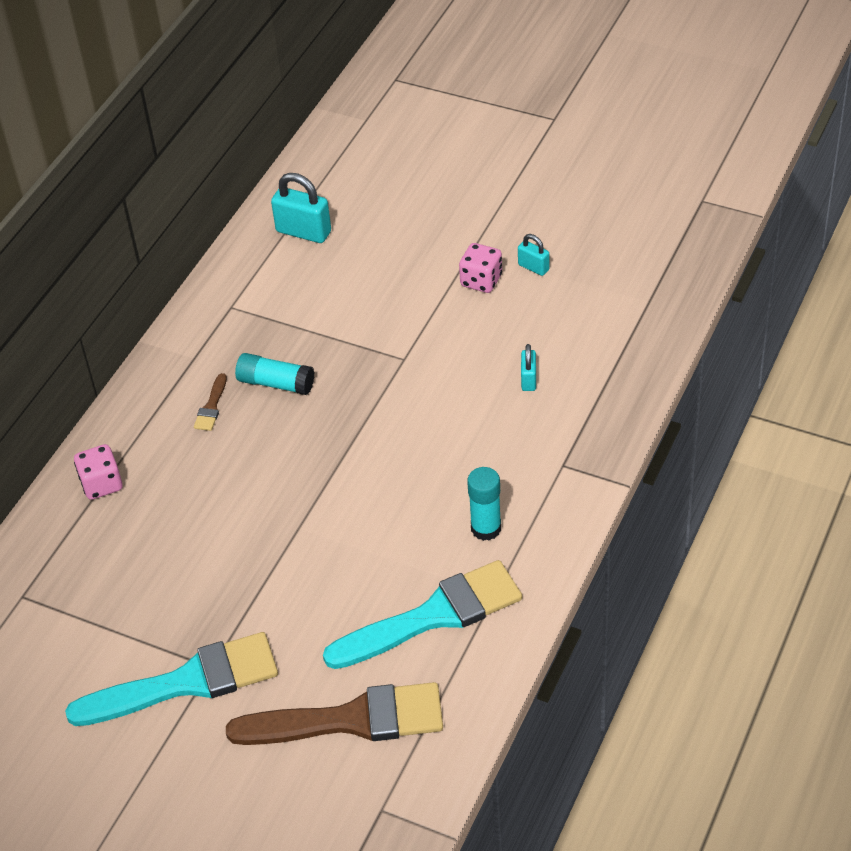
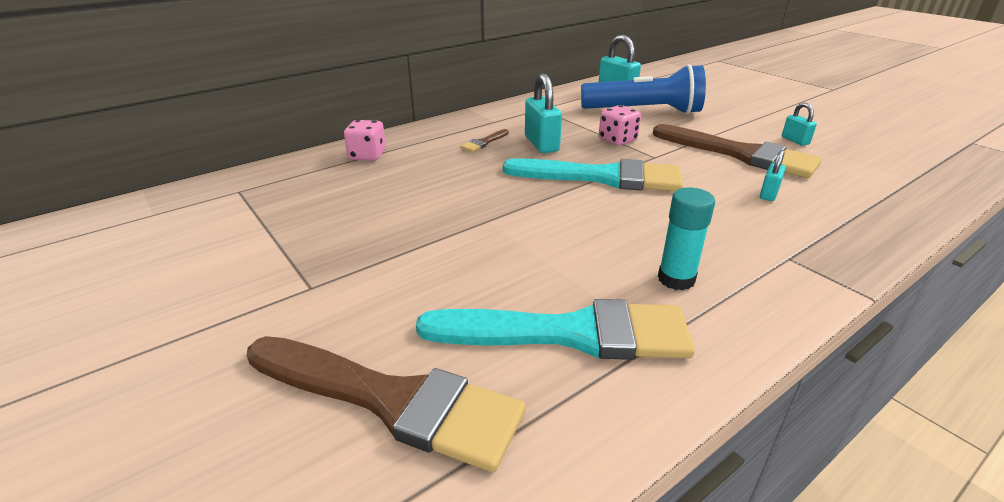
camera: 25 degrees right, 15 degrees down
(185, 683) = (274, 290): turquoise brush -> turquoise brush (601, 177)
(276, 383) = (541, 144): turquoise glue stick -> turquoise padlock
(355, 265) = (644, 111): none -> blue flashlight
(481, 280) = (744, 137): pink dice -> pink dice (617, 140)
(485, 318) = (739, 154): none -> brown brush

